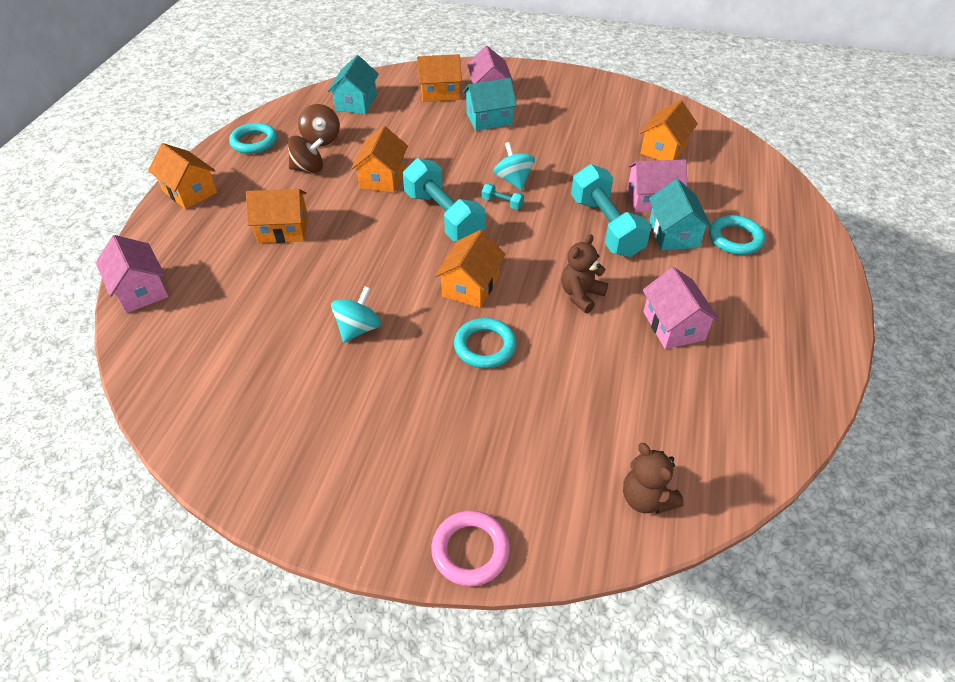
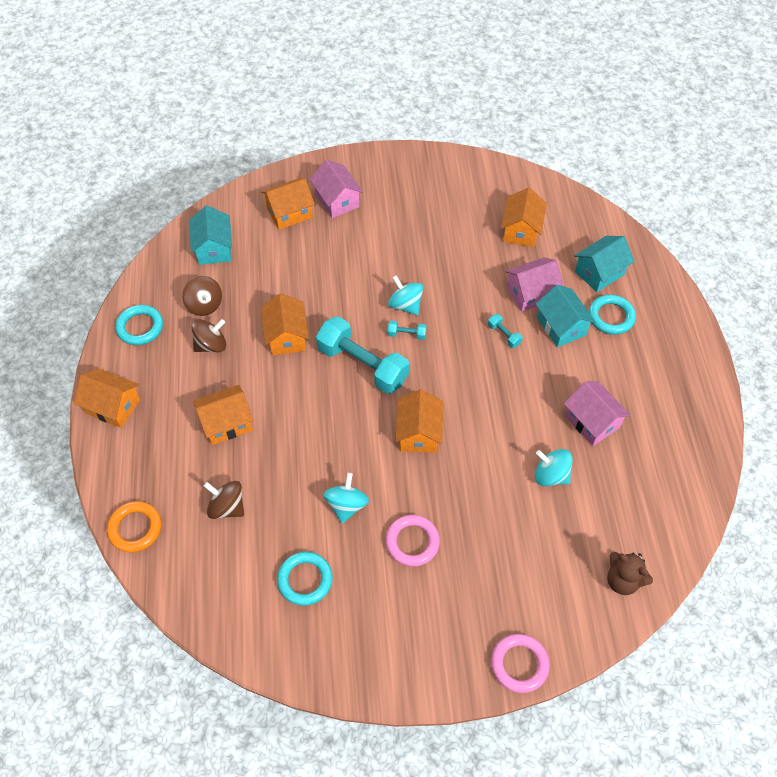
camera: 20 degrees left, 10 degrees up
(140, 290) = (135, 528): pink house -> orange ring
(238, 297) = (227, 507): none -> brown spinning top
(409, 382) = (412, 542): none -> pink ring
(485, 346) = (456, 489): turquoise ring -> turquoise ring (305, 580)
(489, 119) = (351, 235): turquoise house -> turquoise house (599, 273)
(581, 295) = (511, 414): brown teddy bear -> none
(601, 363) = (551, 475): none -> turquoise spinning top
(606, 226) = (504, 335): turquoise dumbbell -> turquoise dumbbell, size x0.41

